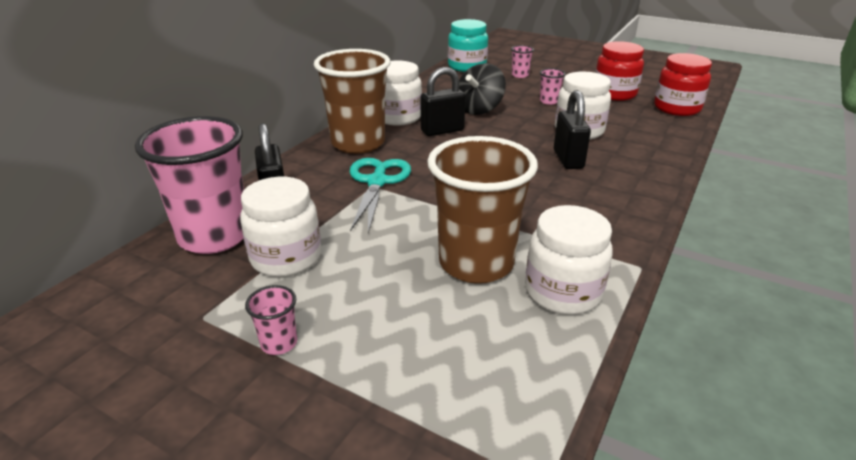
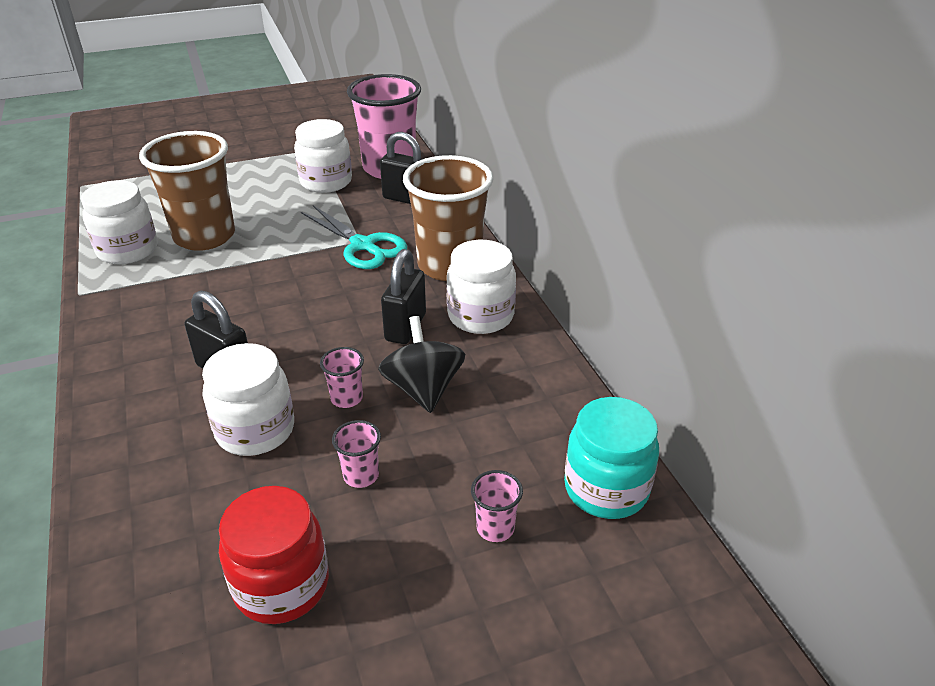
camera: 130 degrees right, 5 degrees up
(279, 343) = (260, 161): pink cup -> pink cup (346, 398)
(677, 108) = (139, 612): red jar -> none

